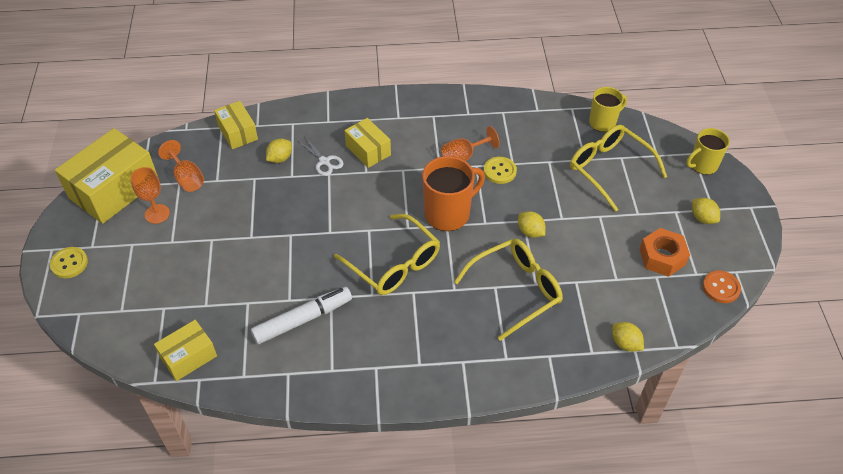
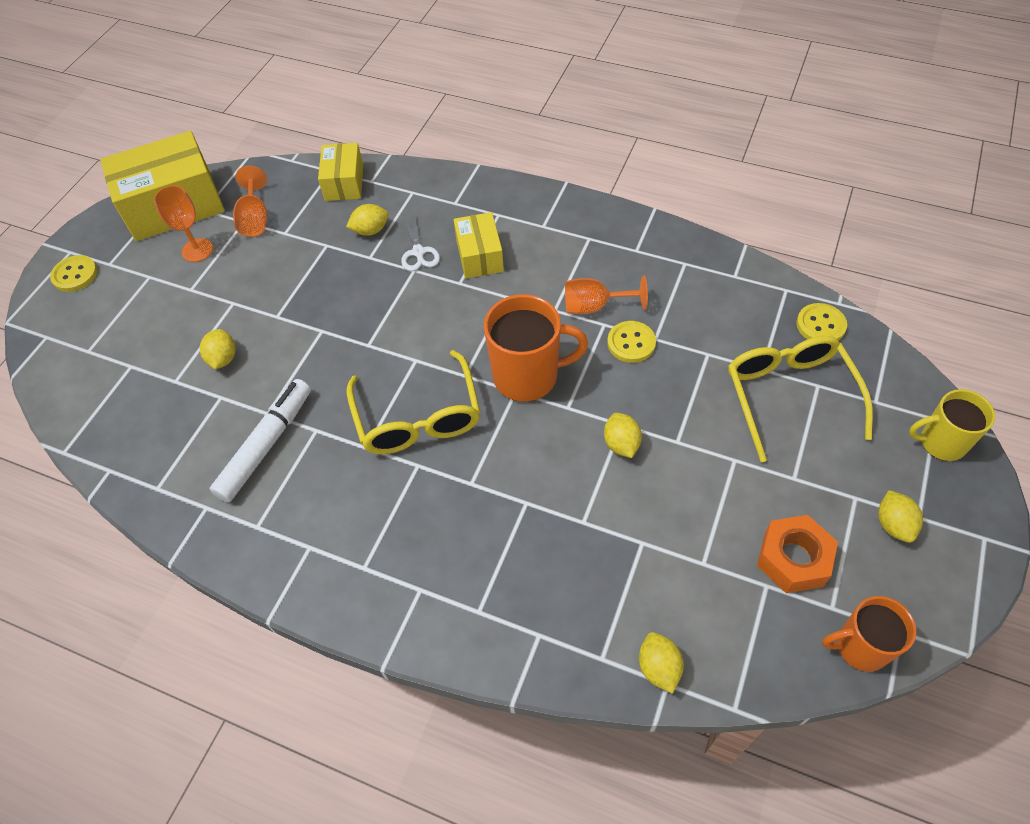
camera: 30 degrees right, 5 degrees up
(188, 357) = (116, 437): yellow box -> none
(231, 278) = (223, 358): none -> yellow lemon
(303, 319) = (266, 445): white marker -> white marker turned 60 degrees counterclockwise
(516, 290) = (551, 519): yellow glasses -> none
(603, 122) = (820, 325): yellow mug -> yellow button
(721, 287) = (860, 646): orange button -> orange mug

